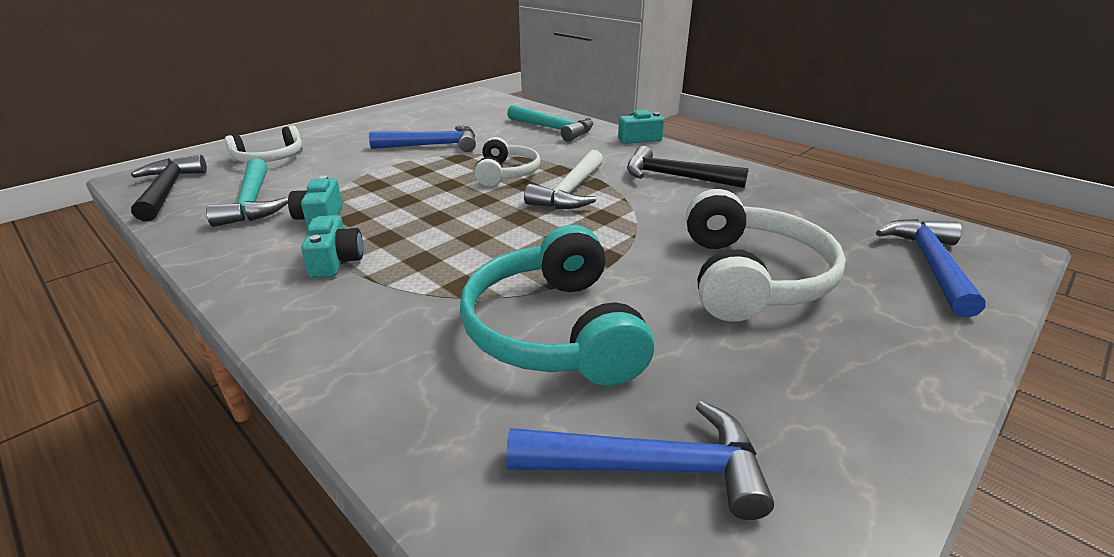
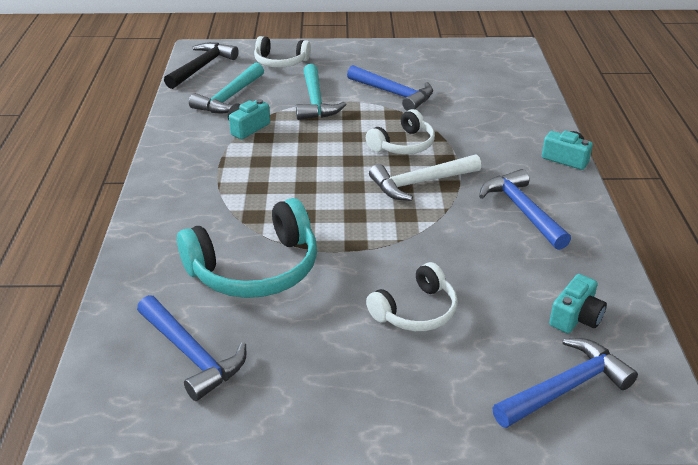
camera: 45 degrees right, 5 degrees up
(336, 261) = (218, 164): turquoise camera -> turquoise camera (576, 317)
(553, 129) = (511, 115): turquoise hammer -> turquoise hammer (315, 101)
(554, 330) = (255, 269): turquoise headphones -> turquoise headphones turned 150 degrees counterclockwise
(675, 177) = (522, 211): black hammer -> blue hammer
(750, 277) = (416, 311): white headphones -> white headphones, size x0.60

